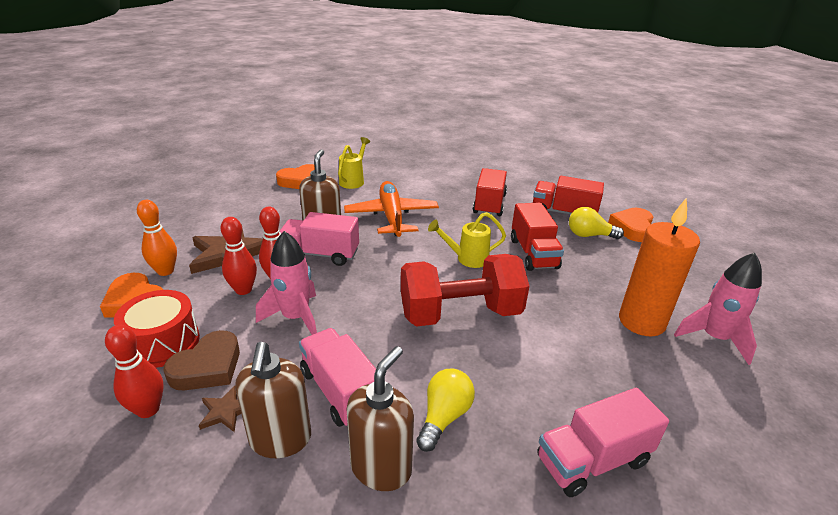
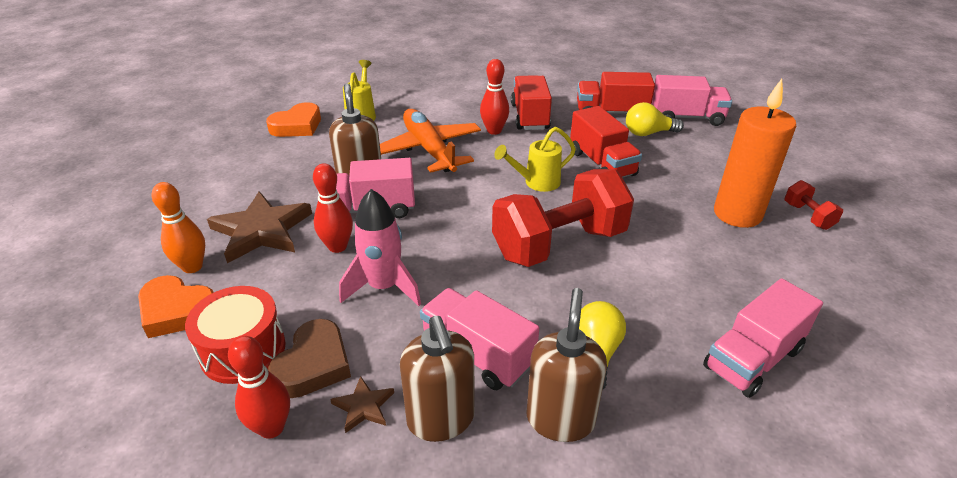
camera: 15 degrees left, 5 degrees up
(243, 290) = (304, 269): red bowling pin -> red bowling pin (494, 131)
(632, 228) = (686, 117): orange heart -> pink truck
(714, 338) = (808, 216): pink rocket -> red dumbbell

